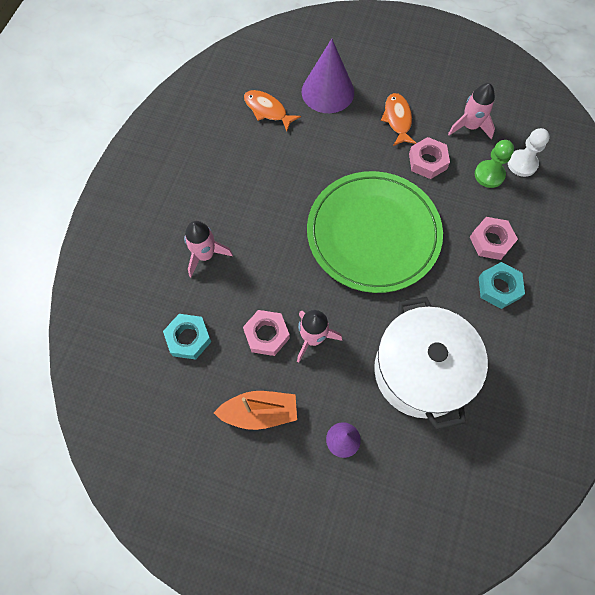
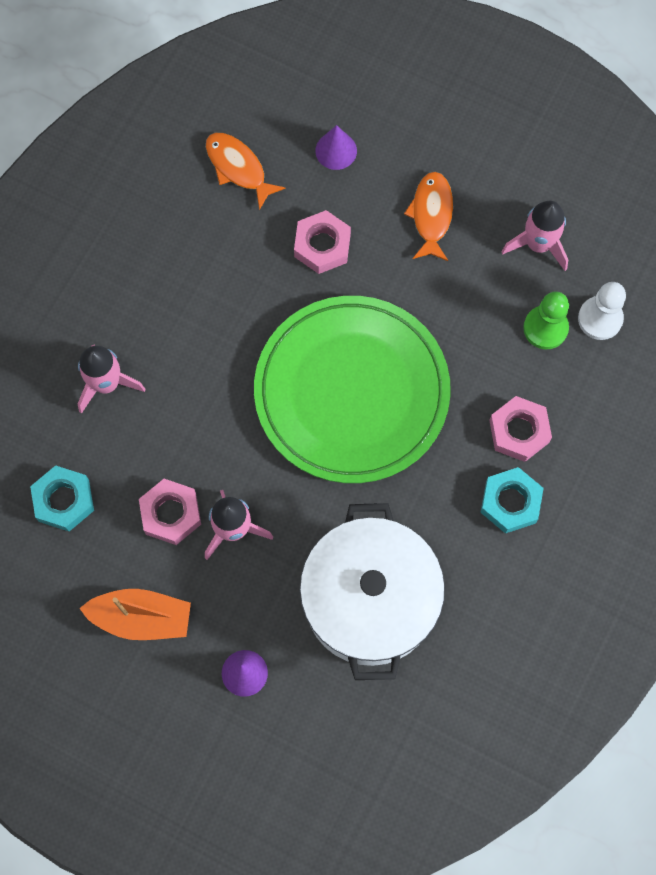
camera: 10 degrees right, 5 degrees up
(327, 91) = (336, 150): purple cone -> purple cone, size x0.51
(427, 161) = (459, 291): pink nut -> pink nut (322, 245)

